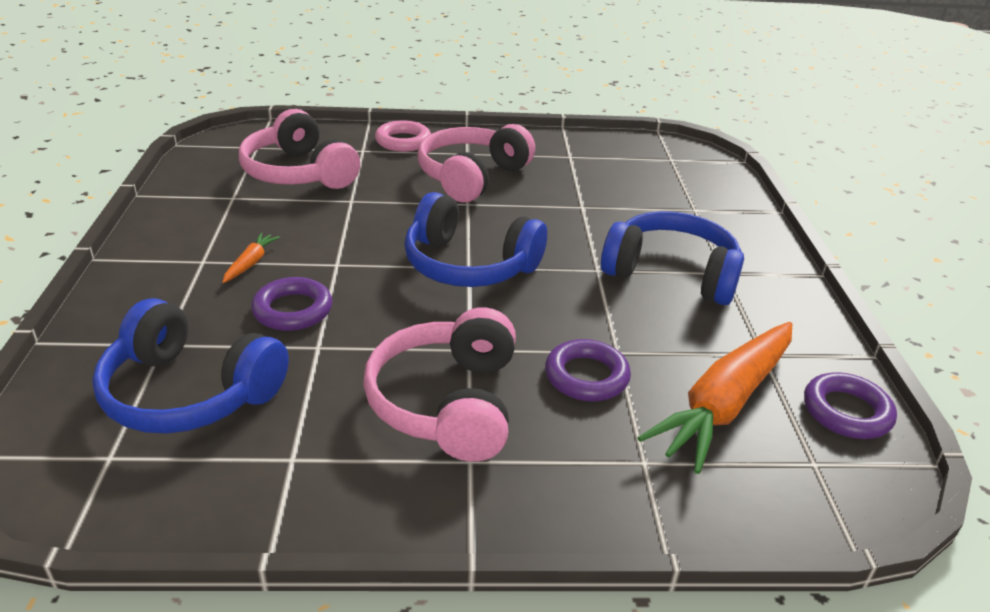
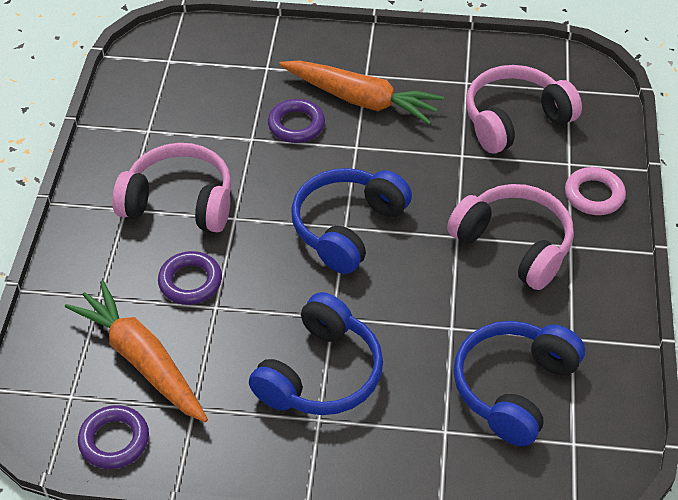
camera: 100 degrees right, 15 degrees up
(189, 392) = (216, 84): blue headphones -> blue headphones (513, 388)
(250, 263) = (361, 100): orange carrot -> orange carrot, size x2.39

